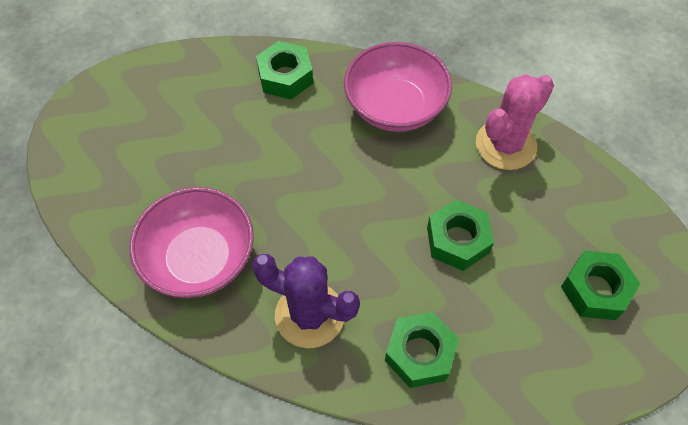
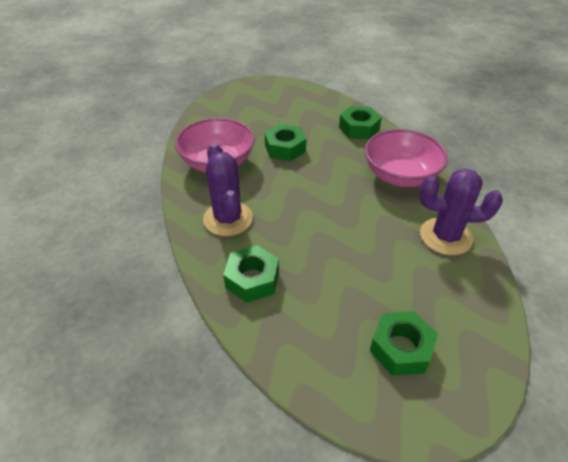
camera: 50 degrees right, 15 degrees down
(457, 240) = (348, 253): green nut -> green nut (285, 148)
(505, 145) = (445, 236): pink cactus -> purple cactus

